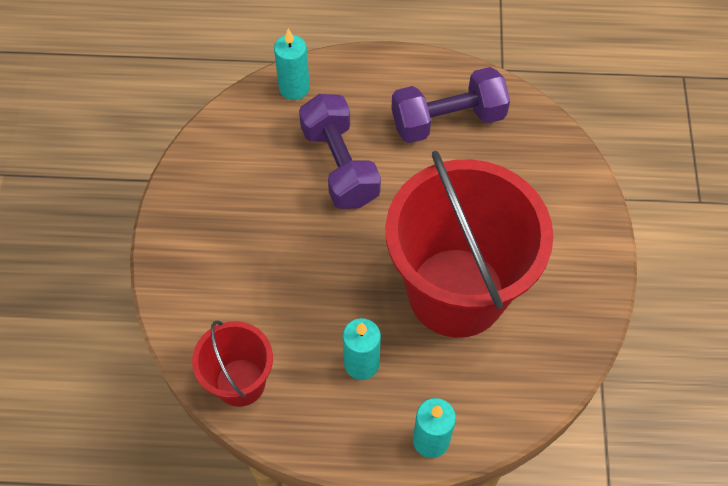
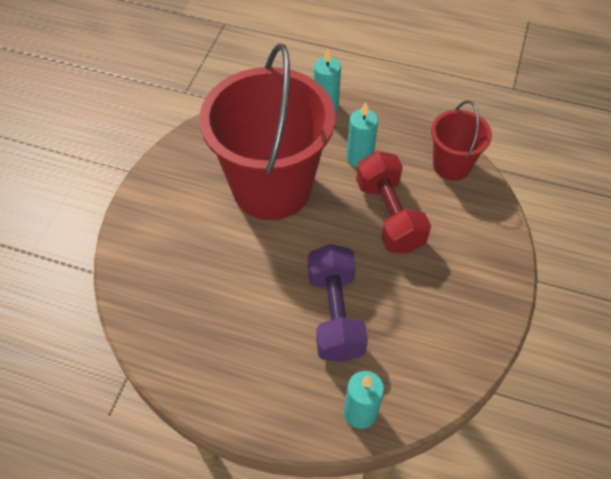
camera: 165 degrees left, 5 degrees down
(307, 290) = (389, 215): none -> red dumbbell
(448, 120) = (217, 334): purple dumbbell -> none

